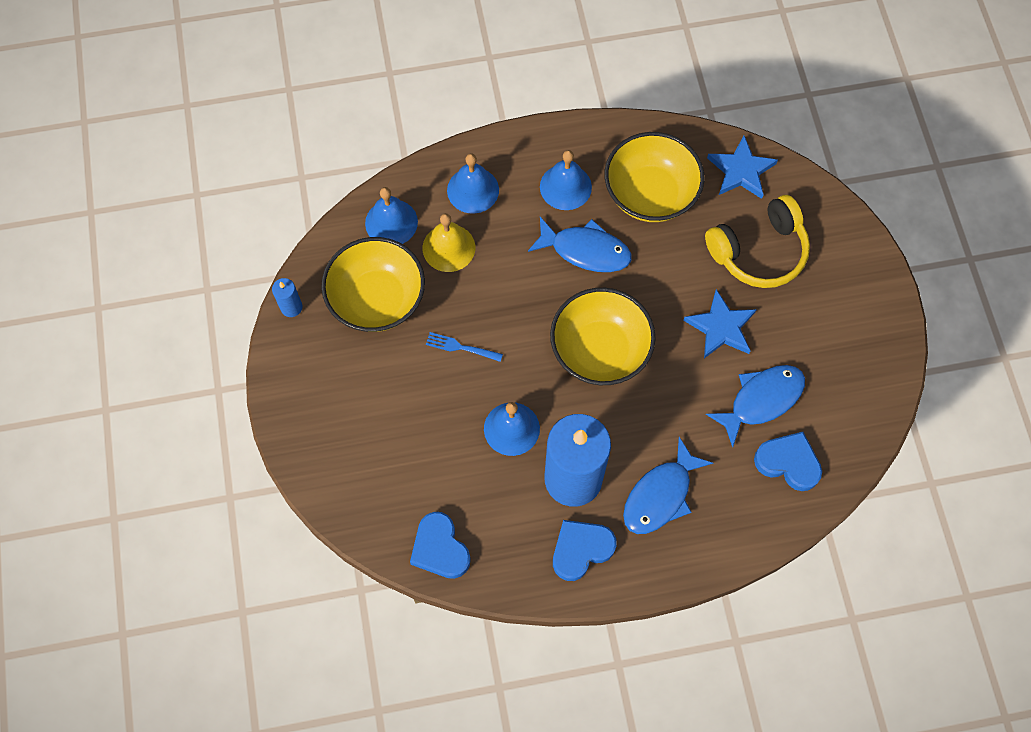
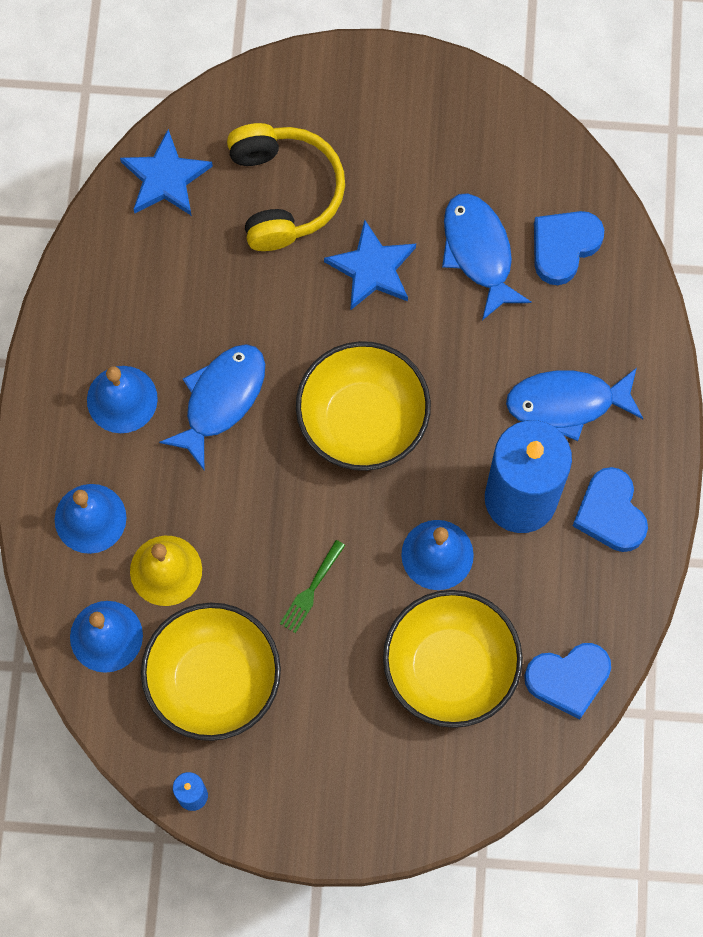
camera: 75 degrees left, 5 degrees up
(461, 347) = (311, 589): blue fork -> green fork
(650, 194) = (164, 297): yellow bowl -> yellow bowl (450, 667)
(660, 495) = (567, 403): blue fish -> blue fish turned 120 degrees clockwise

